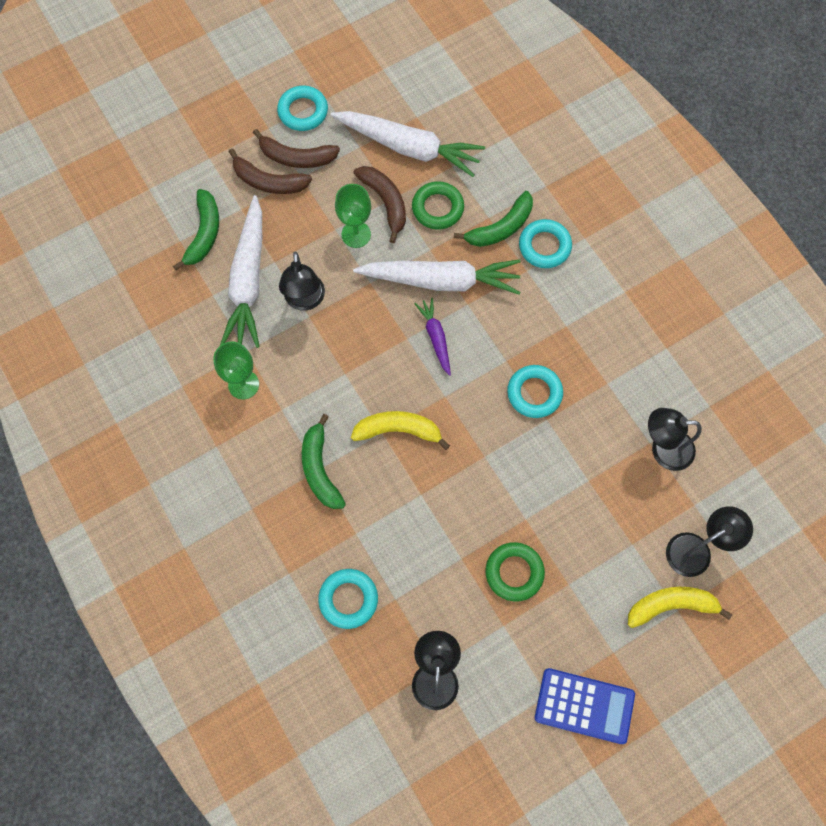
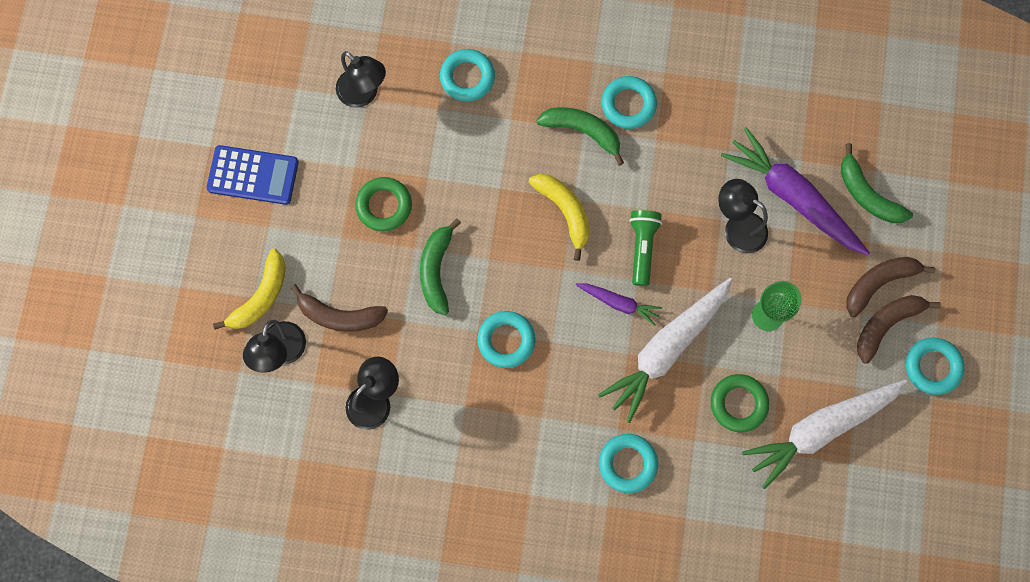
camera: 130 degrees right, 5 degrees up
(243, 384) = (700, 127): green goblet -> none
(248, 280) = (793, 197): white carrot -> purple carrot
(268, 452) = (628, 104): none -> turquoise ring
(378, 353) = (642, 248): none -> green flashlight
(385, 202) = (780, 364): brown banana -> brown banana (339, 316)
(398, 430) = (564, 212): yellow banana -> yellow banana turned 75 degrees counterclockwise
(500, 228) = (676, 441): green banana -> green banana (436, 270)
(584, 705) = (253, 175): blue calculator -> blue calculator turned 135 degrees counterclockwise

